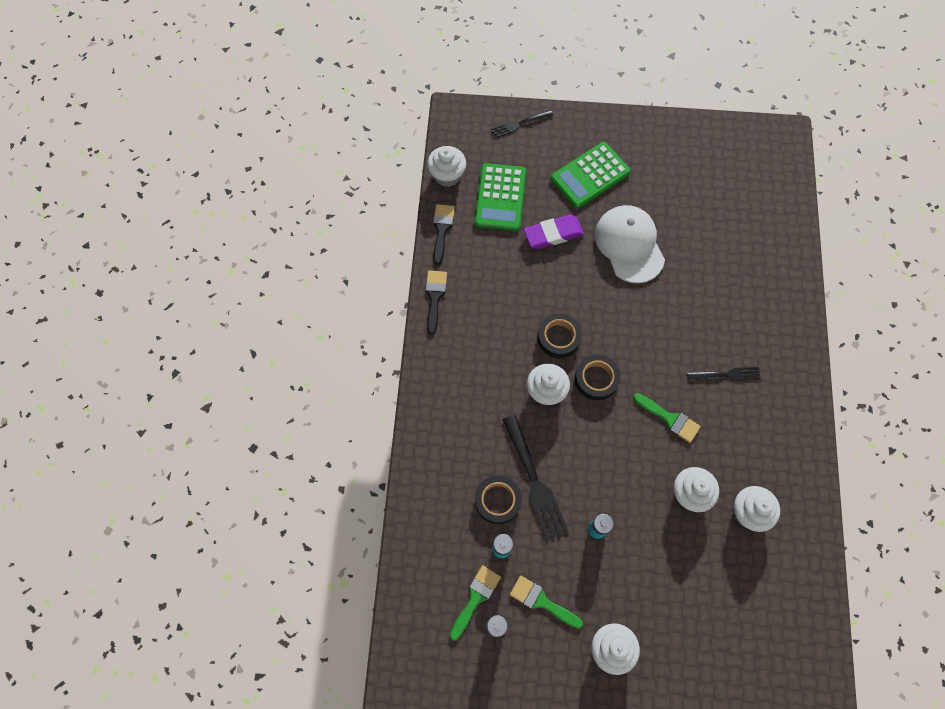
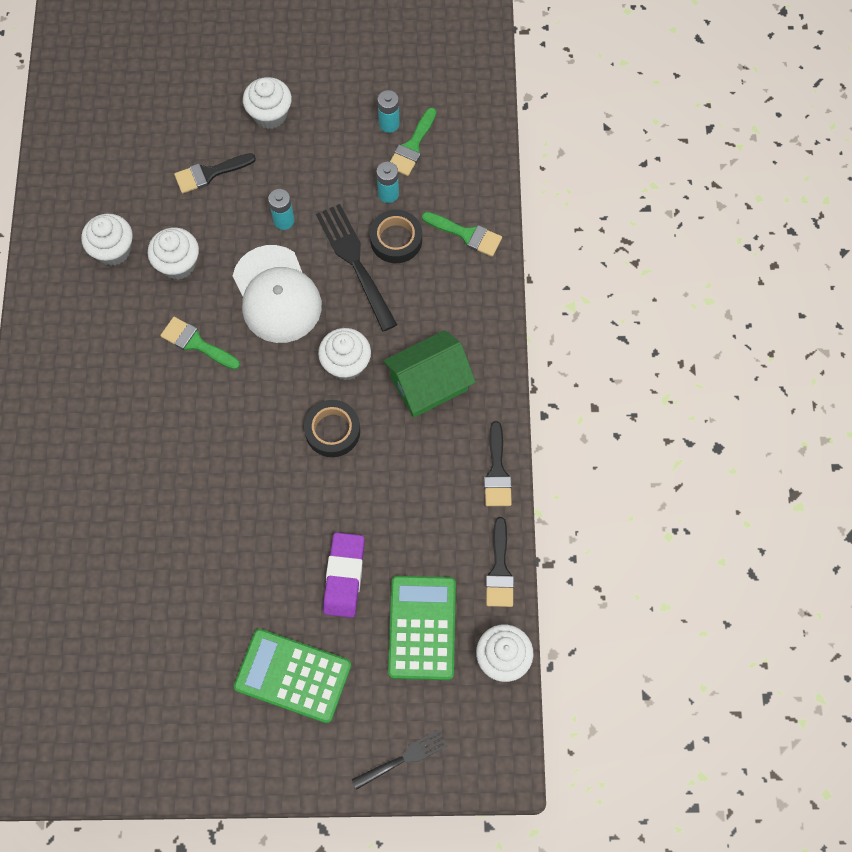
camera: 175 degrees right, 0 degrees up
(480, 368) = (429, 384): none -> green house
(541, 601) = (342, 149): green brush -> green brush (466, 234)
(553, 234) = (344, 576): purple eraser -> purple eraser turned 60 degrees counterclockwise
(590, 175) = (293, 676): green calculator -> green calculator turned 120 degrees counterclockwise
(596, 379) = (284, 383): black tape -> none
(629, 245) = (238, 569): white cap -> white cap (276, 295)
(667, 585) = (209, 173): none -> black brush
(726, 375) = (122, 401): black fork -> none

